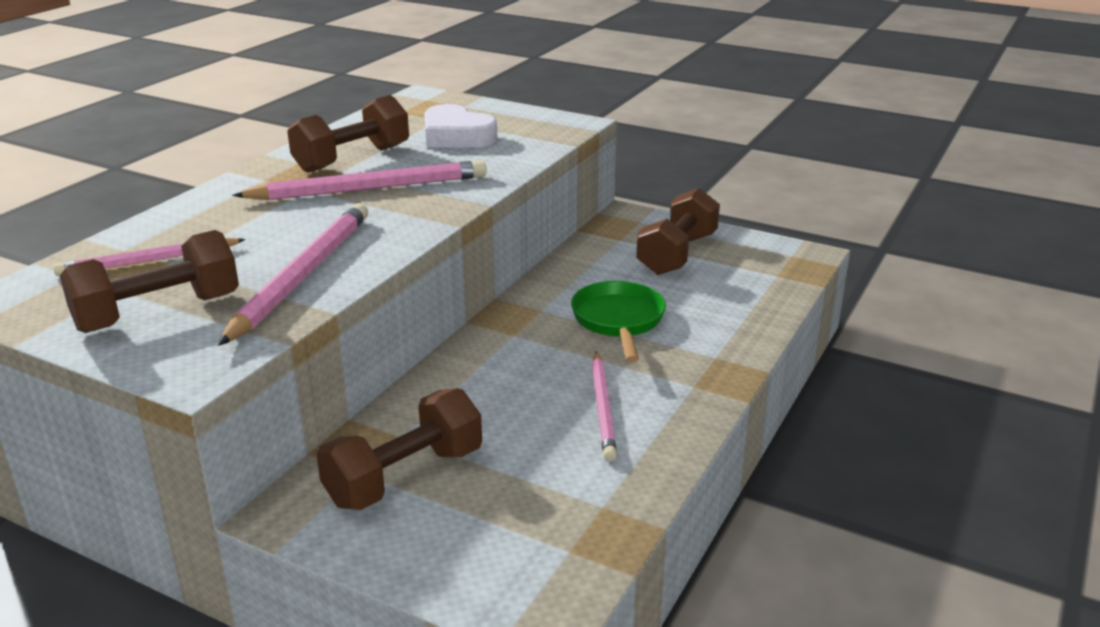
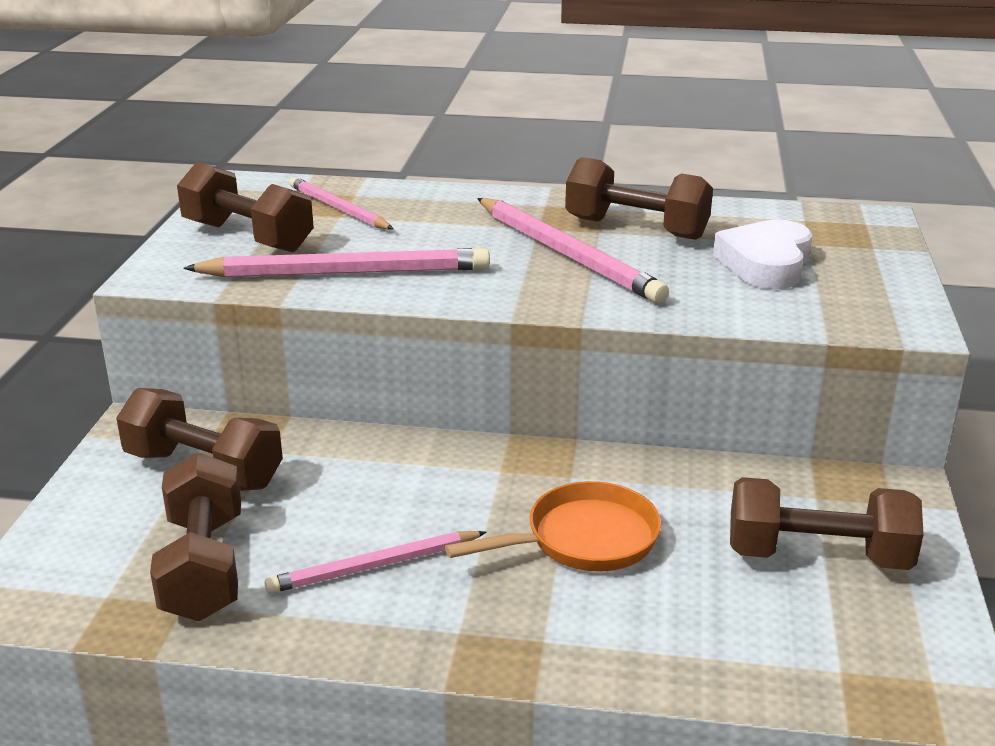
camera: 70 degrees right, 0 degrees up
(558, 491) = (203, 567): none -> brown dumbbell
(618, 321) = (583, 539): green pan -> orange pan

